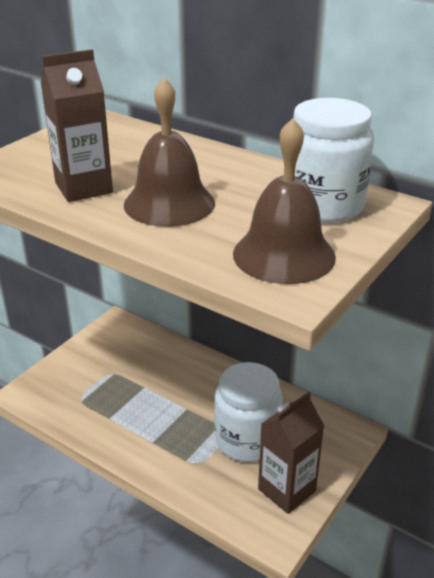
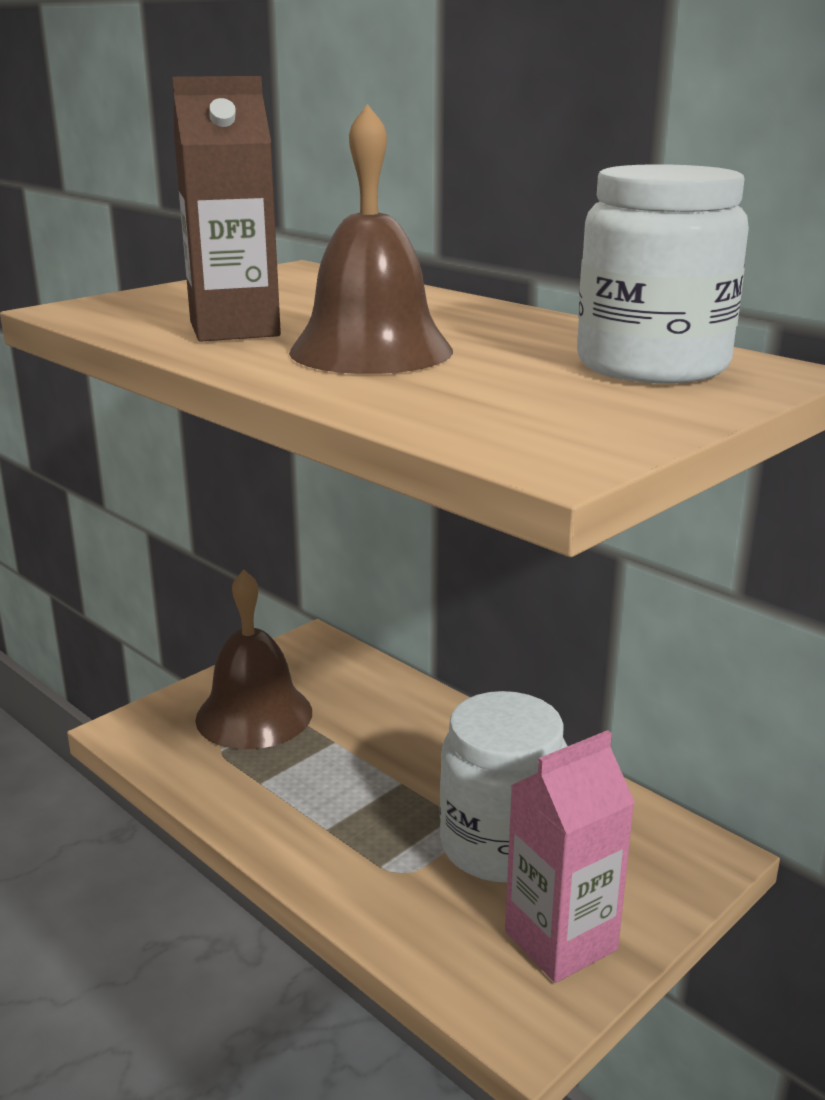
camera: 10 degrees right, 10 degrees down
(284, 255) = (554, 414): brown bell -> brown bell (254, 715)
(286, 490) = (560, 940): brown carton -> pink carton

